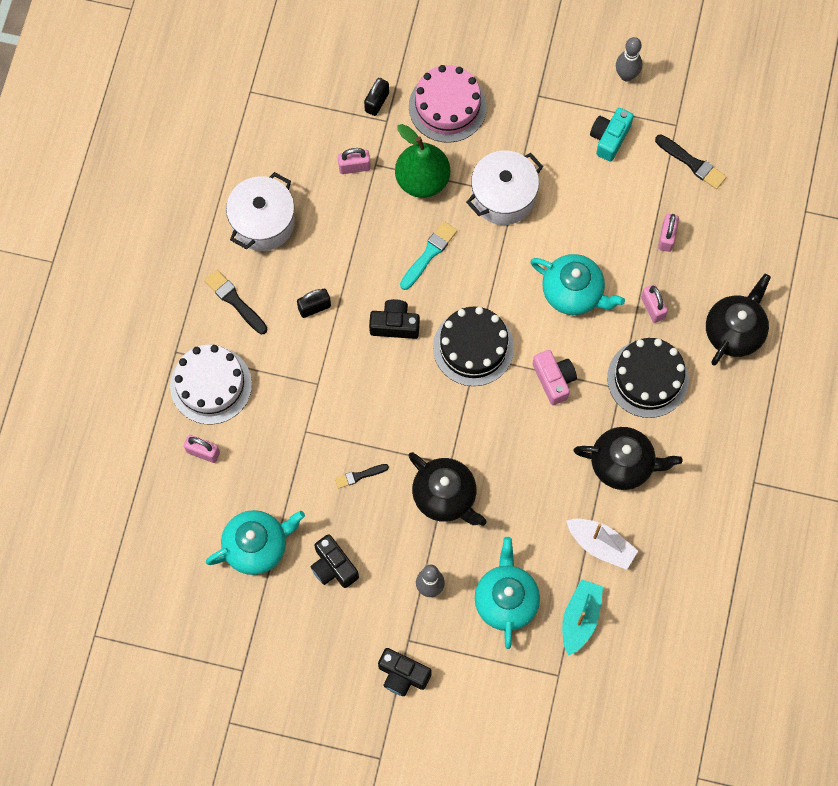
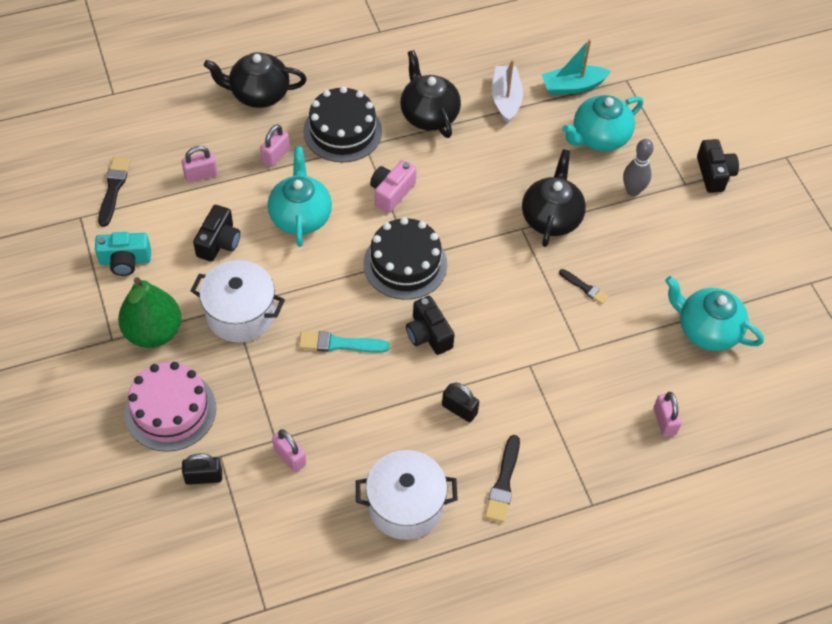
camera: 125 degrees left, 15 degrees down
(211, 385) = (599, 453): white cake -> none
(333, 567) = (674, 265): black camera -> black camera (219, 242)
(422, 180) = (266, 389): green pear -> green pear (153, 332)
(626, 75) = (47, 278): grey bowling pin -> none

